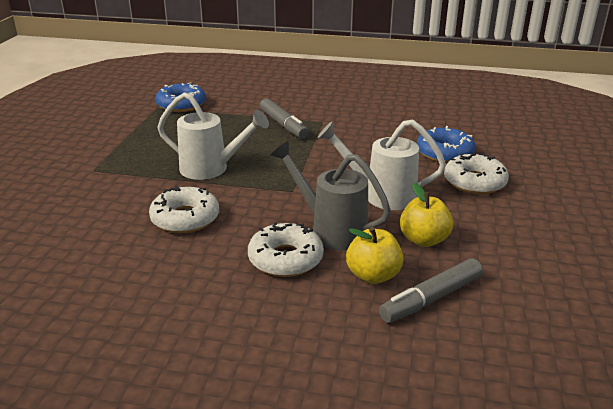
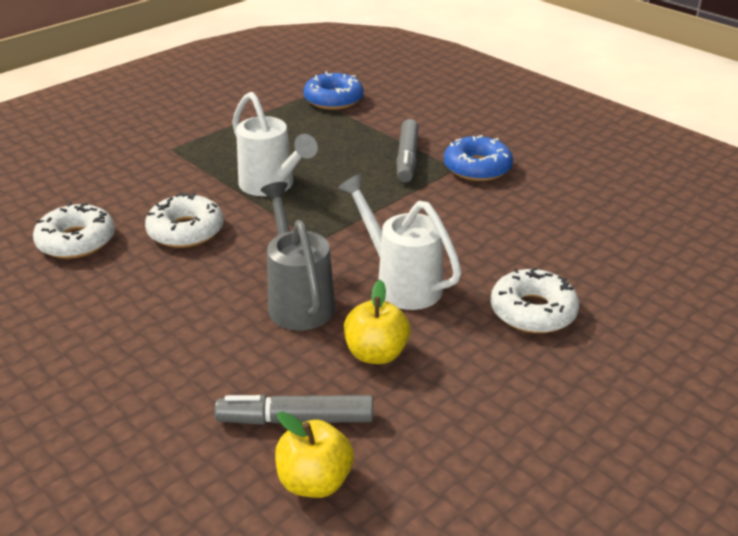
camera: 35 degrees right, 5 degrees up
(285, 259) = (218, 311): white donut -> white donut (76, 241)
(373, 275) = (274, 367): yellow apple -> yellow apple (315, 481)
(444, 153) = (548, 260): blue donut -> blue donut (477, 167)

